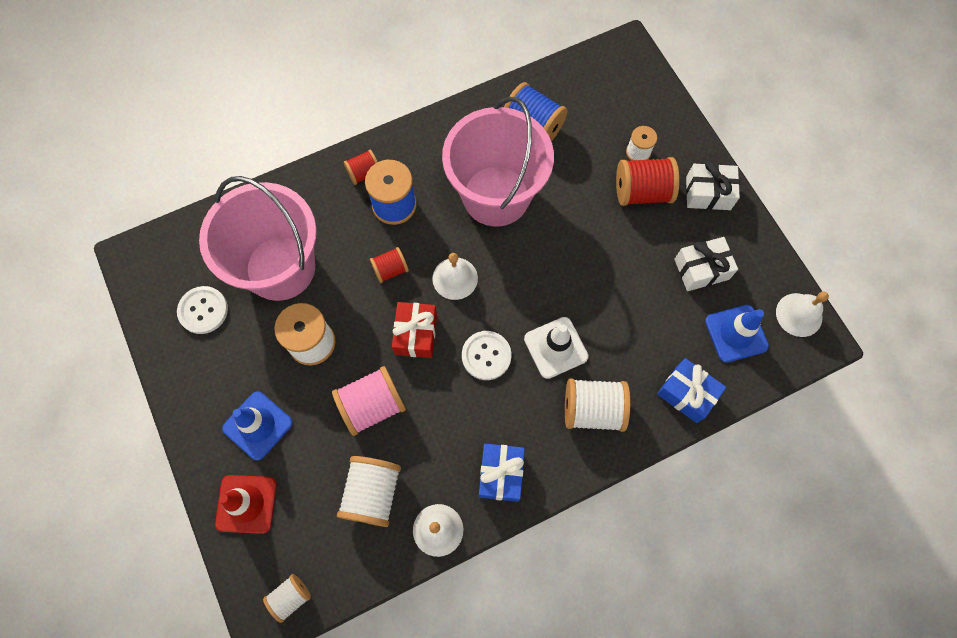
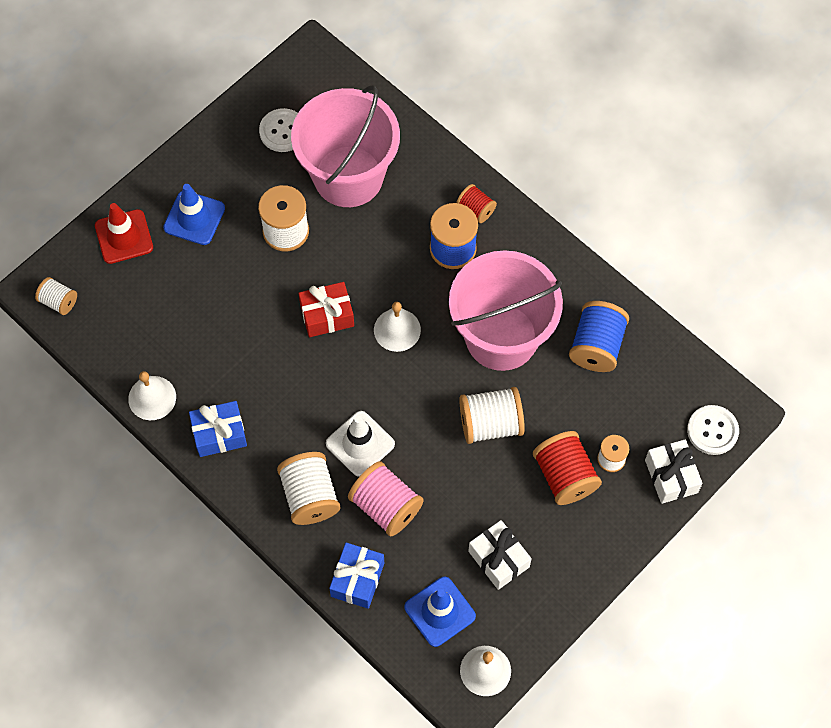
camera: 70 degrees right, 5 degrees down
(372, 405) = (245, 303): pink spool -> pink spool (386, 506)
(372, 493) = (166, 333): white spool -> white spool (490, 424)
(390, 270) = (383, 270): red spool -> none
(486, 356) = (328, 384): white button -> white button (712, 431)
(708, 193) = (591, 543): white gift -> white gift (671, 476)

